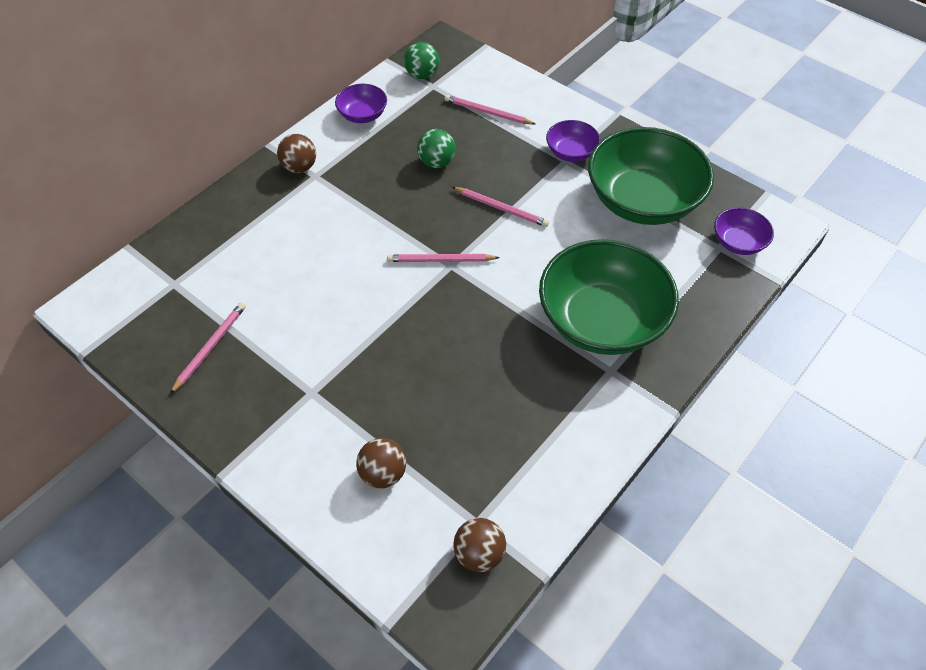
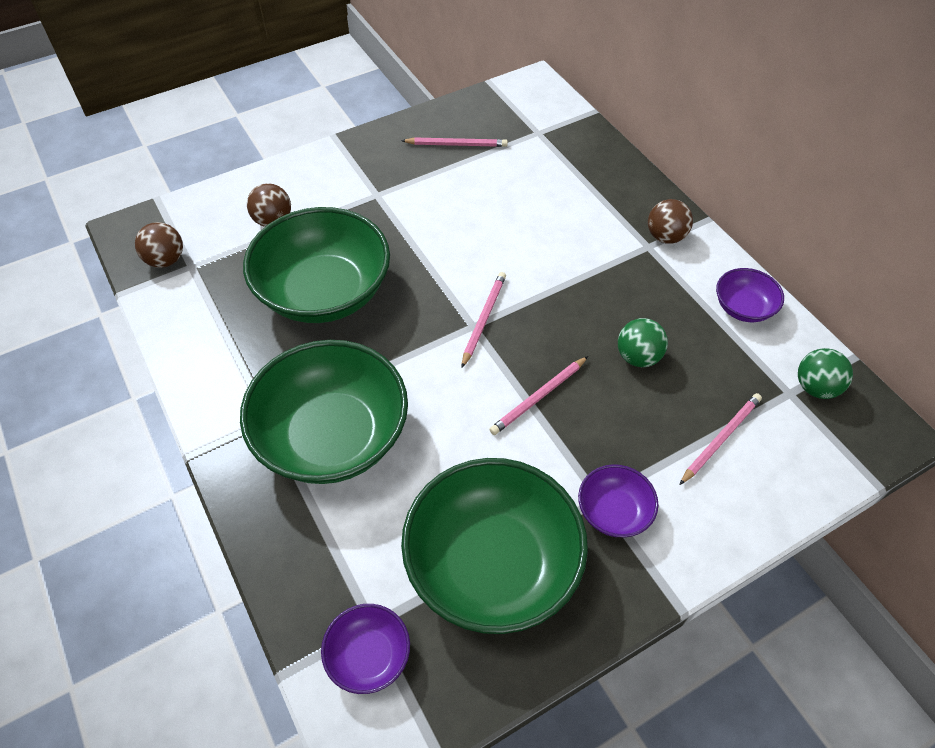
camera: 110 degrees right, 0 degrees up
(210, 347) = (456, 144): pink pencil -> pink pencil turned 45 degrees counterclockwise
(460, 386) = (324, 292): none -> green bowl

